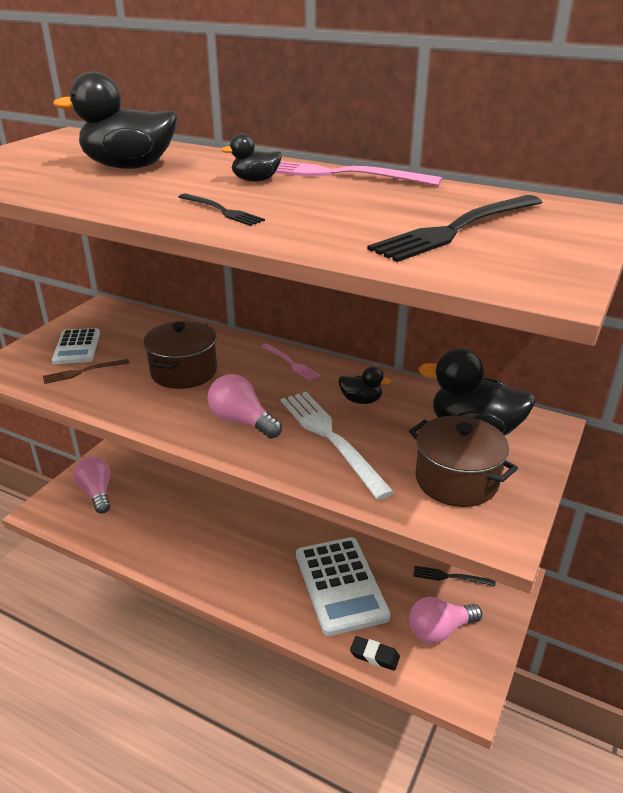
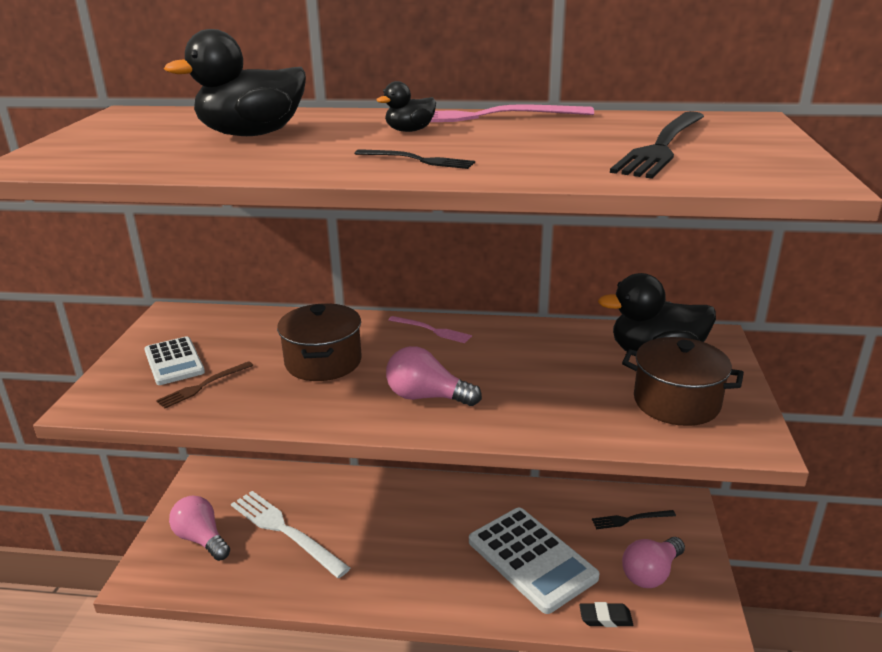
camera: 20 degrees left, 5 degrees down
(331, 438) = (530, 392): white fork -> white fork (285, 531)
(361, 400) = (530, 351): black duck -> none

